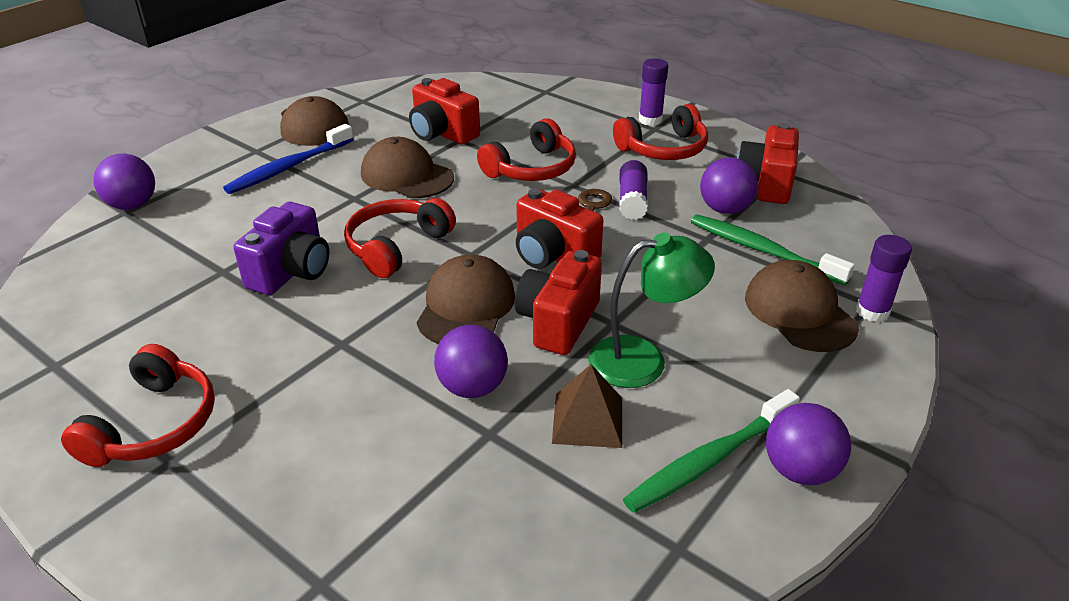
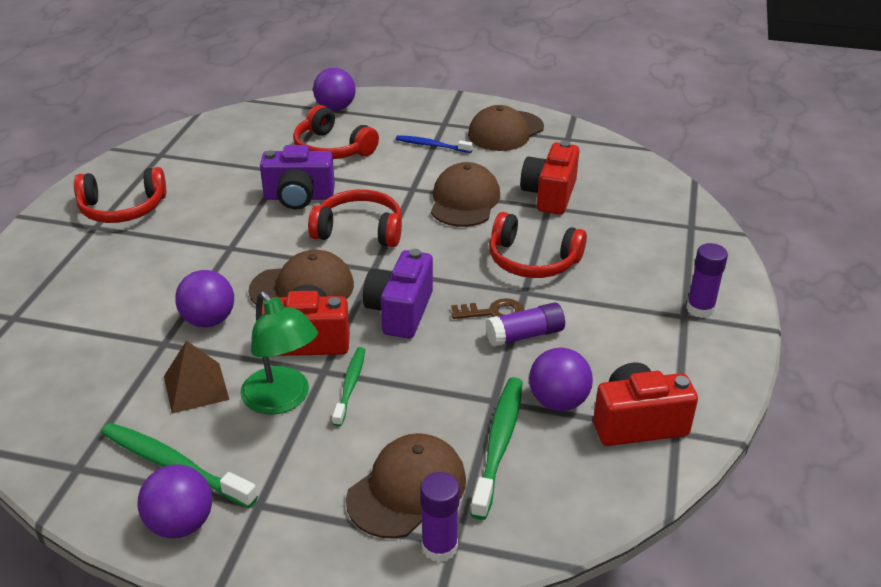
camera: 65 degrees right, 0 degrees up
(289, 167) = (431, 145): blue toothbrush -> blue toothbrush, size x0.62
(553, 255) = (400, 312): red camera -> purple camera
(645, 311) = (350, 385): none -> green toothbrush
(664, 149) = (645, 332): red headphones -> red headphones (332, 148)

